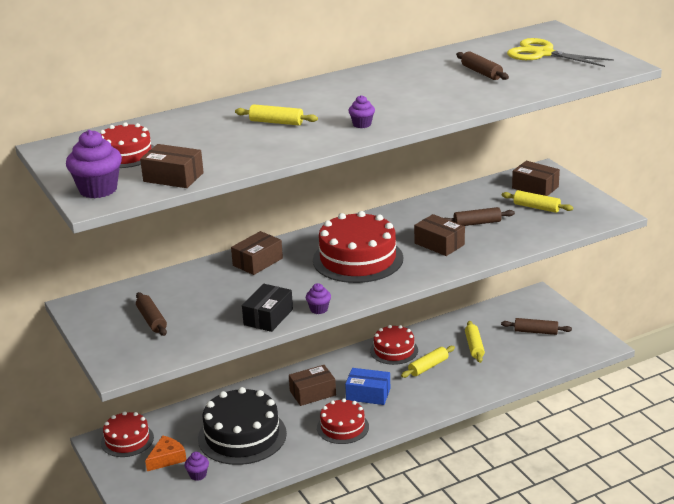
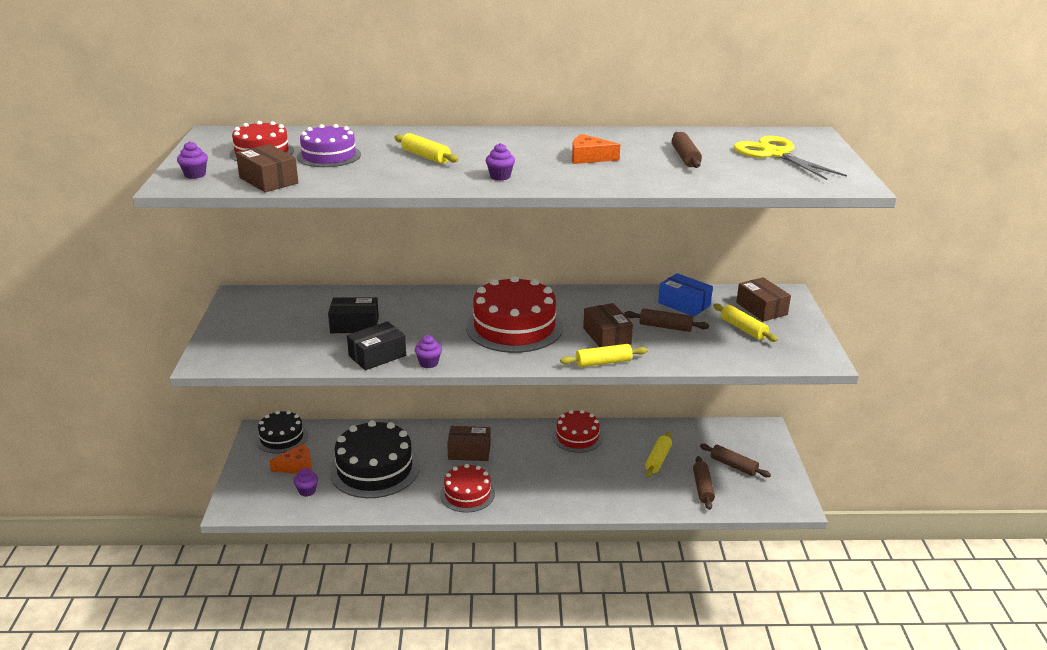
camera: 25 degrees right, 0 degrees up
(98, 189) = (195, 175): purple cupcake -> purple cupcake, size x0.53
(127, 440) = (281, 438): red cake -> black cake
(152, 320) = (280, 327): brown rolling pin -> brown rolling pin (703, 488)
(191, 142) = (329, 156): none -> purple cake
(218, 298) = (354, 325): none -> black box
(257, 262) = (423, 303): brown box -> none
(368, 394) = (517, 471): blue box -> blue box (684, 304)
(409, 90) = (589, 157): none -> orange cheese
(428, 367) = (596, 464): yellow rolling pin -> yellow rolling pin (603, 362)

